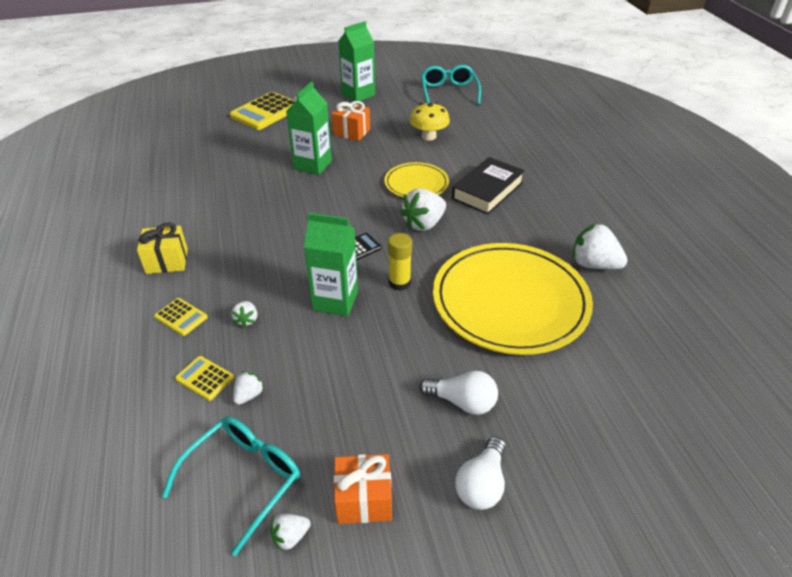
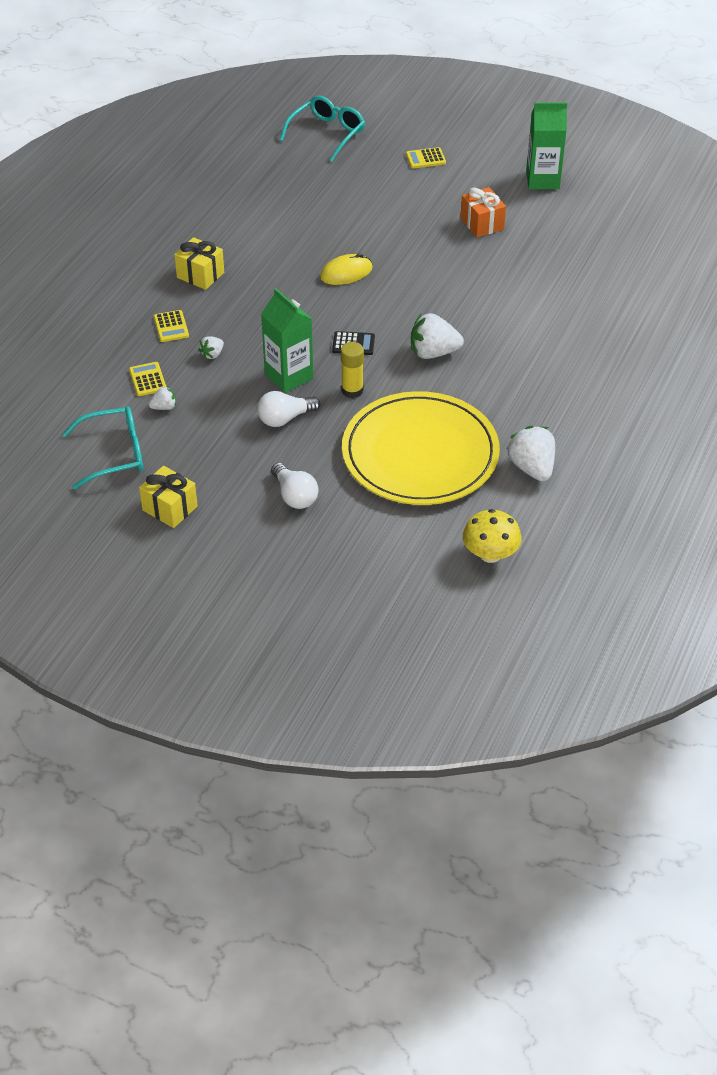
camera: 40 degrees right, 5 degrees up
(265, 112) = (425, 158): yellow calculator -> yellow calculator, size x0.50
(290, 536) = (111, 499): white strawberry -> none
(292, 202) = (346, 273): none -> yellow mouse
(313, 165) = (404, 243): green carton -> none
(364, 500) = (170, 508): orange gift -> yellow gift
(416, 183) = (475, 311): yellow plate -> none
(428, 136) = (552, 267): yellow mushroom -> yellow mushroom (490, 554)
(449, 92) = (645, 223): turquoise glasses -> turquoise glasses (327, 134)
(481, 484) = (247, 546): white light bulb -> white light bulb (285, 418)
(487, 191) = (532, 353): black book -> none

